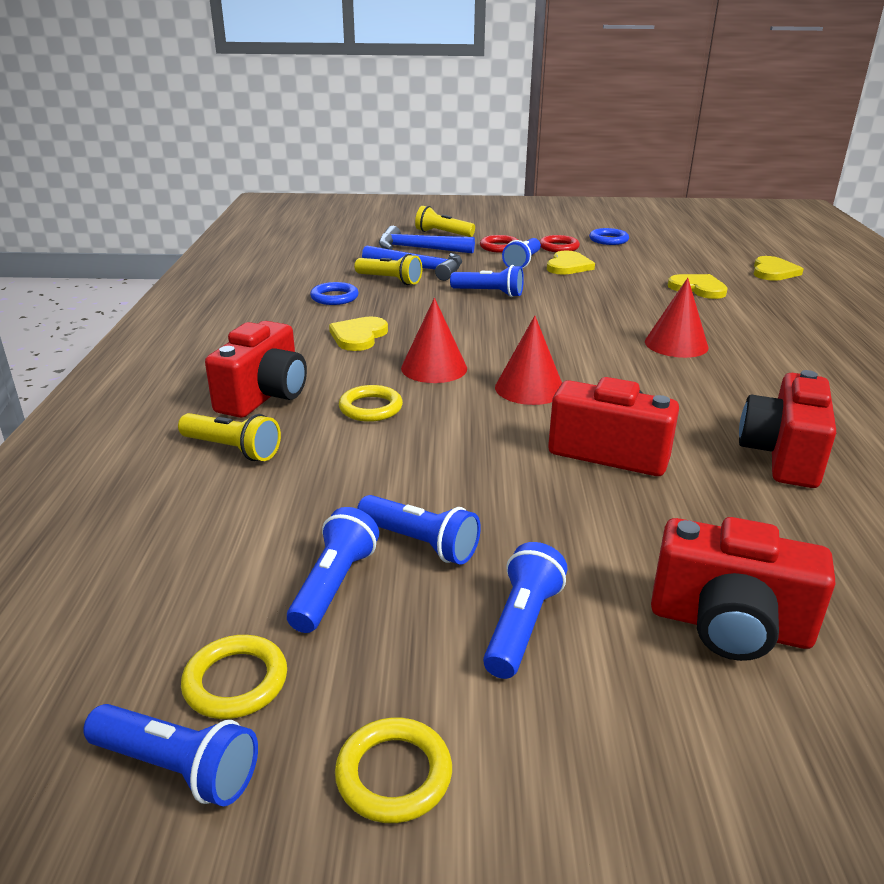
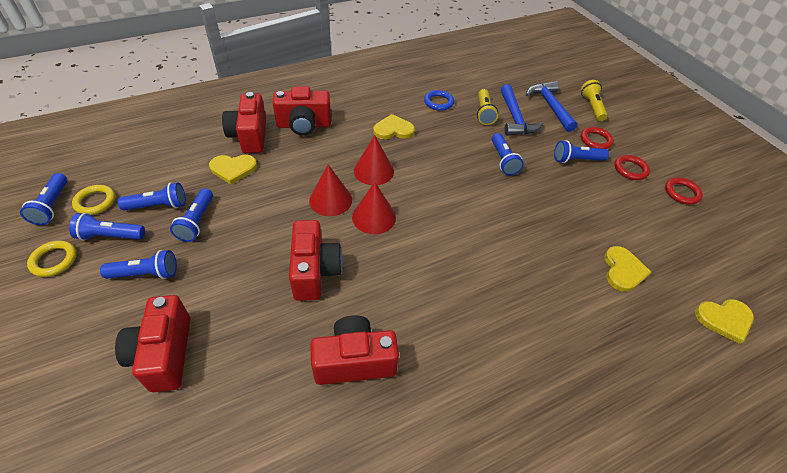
camera: 60 degrees right, 20 degrees up
(232, 449) = (250, 136): yellow flashlight -> red camera
(370, 408) = (312, 163): yellow ring -> none
(376, 666) = (110, 236): none -> blue flashlight
(568, 266) = (594, 184): yellow heart -> yellow heart (233, 169)
(608, 240) = (681, 193): blue ring -> red ring
(676, 344) = (494, 275): red cone -> red cone (330, 200)

